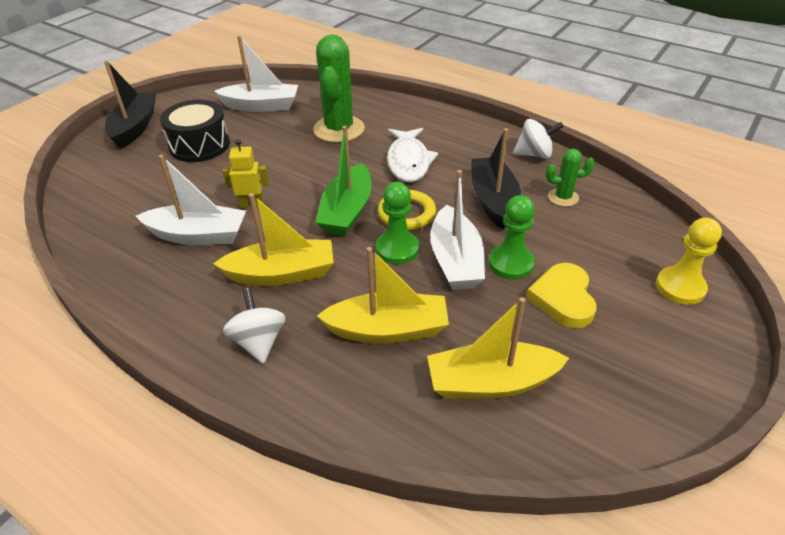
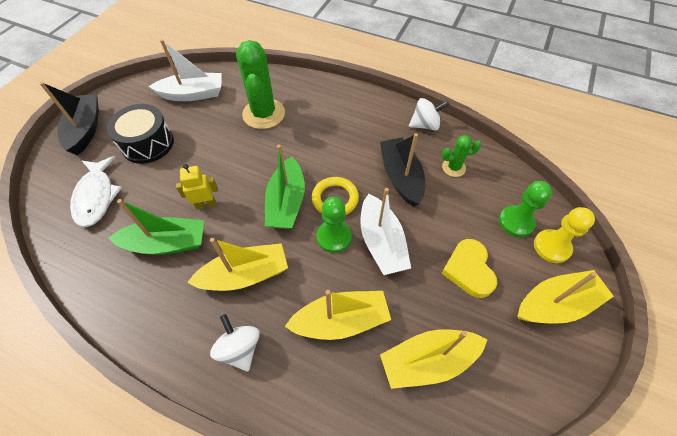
camera: 10 degrees left, 15 degrees up
(198, 235) = (167, 243): white boat -> green boat
(408, 161) = (327, 143): white fish -> white fish (96, 196)
(510, 263) = (424, 240): green pawn -> green pawn (516, 222)
(675, 346) = (555, 304): none -> yellow boat

